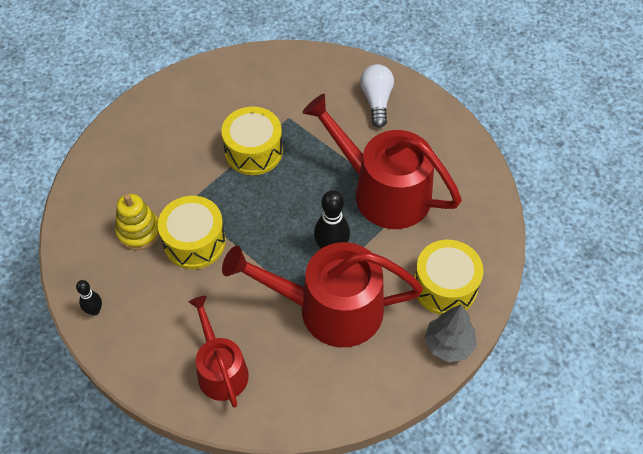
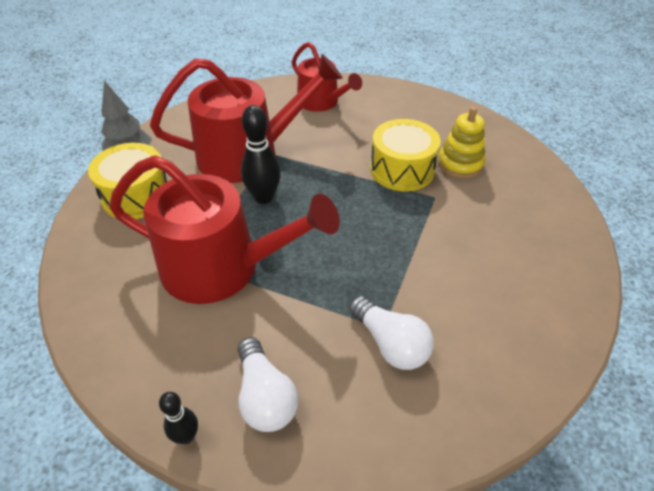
camera: 160 degrees right, 10 degrees down
(94, 310) = (445, 109): black bowling pin -> black bowling pin (186, 436)
(253, 151) = (401, 269): yellow drum -> none
(290, 107) = (390, 344): none -> white light bulb

